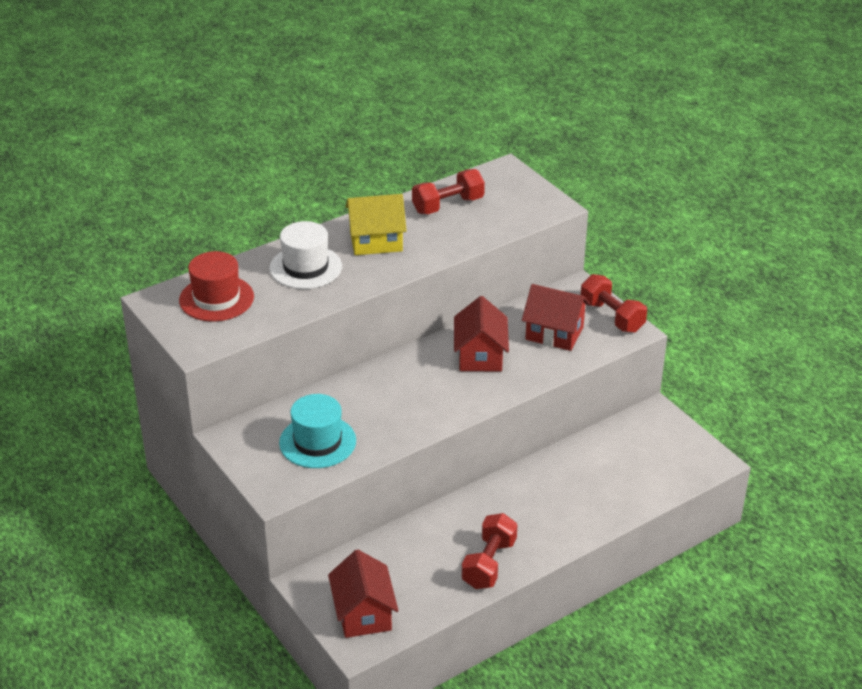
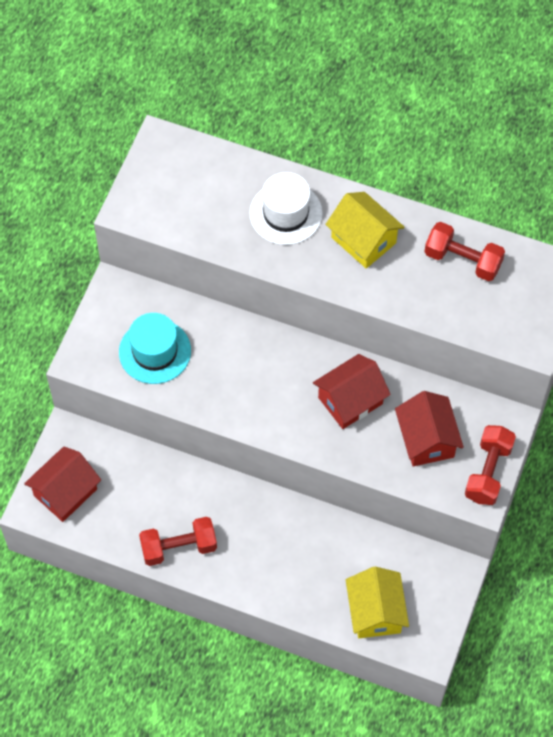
camera: 55 degrees right, 25 degrees up
(216, 298) = (195, 180): red hat -> none
(653, 474) = (375, 612): none -> yellow house

